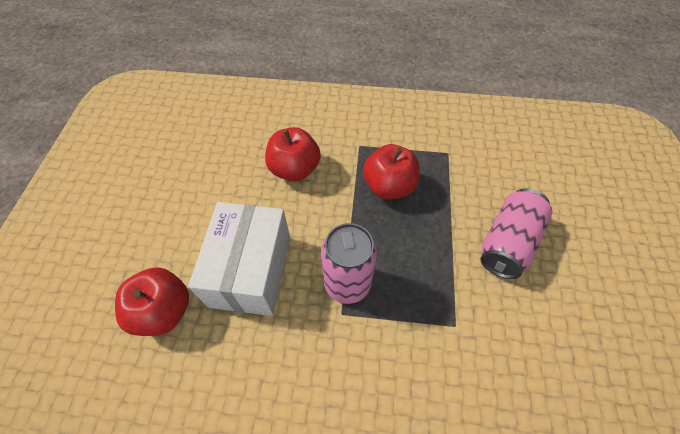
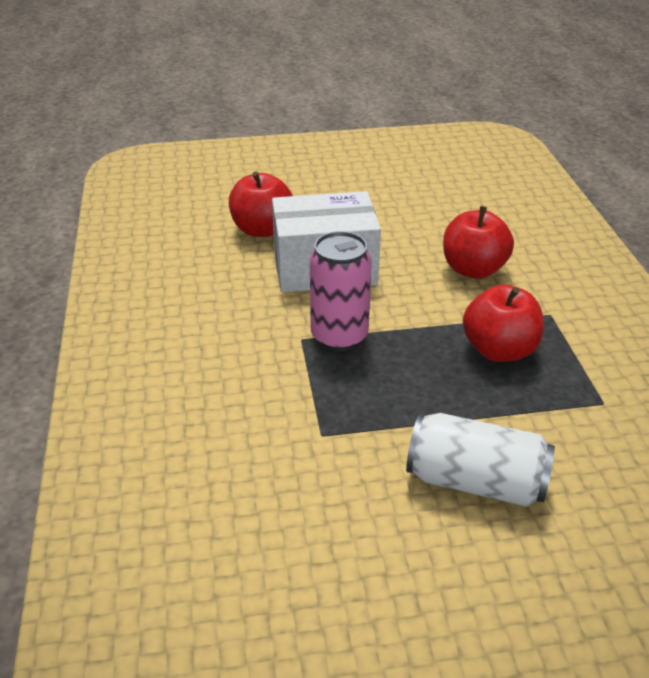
camera: 75 degrees right, 20 degrees down
(507, 242) = (475, 481): pink can -> white can

